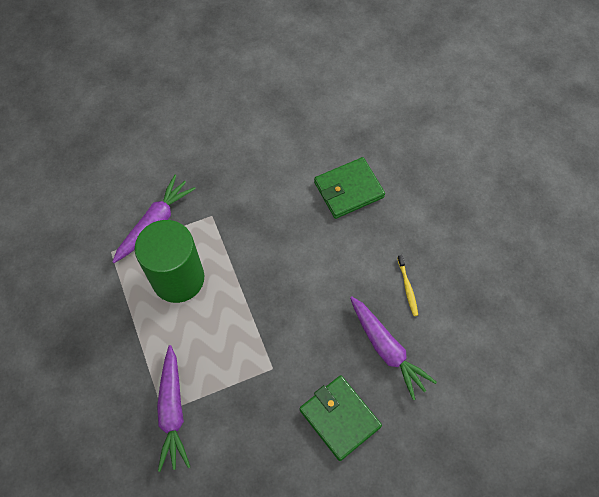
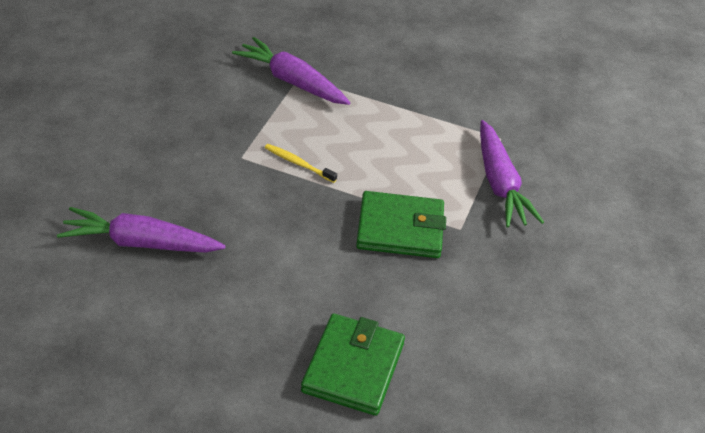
camera: 130 degrees right, 20 degrees down
(178, 278) = (415, 160): green cylinder -> none
(339, 418) = (136, 164): green wallet -> green wallet (400, 229)
(407, 288) = (172, 314): yellow toothbrush -> yellow toothbrush (298, 163)

